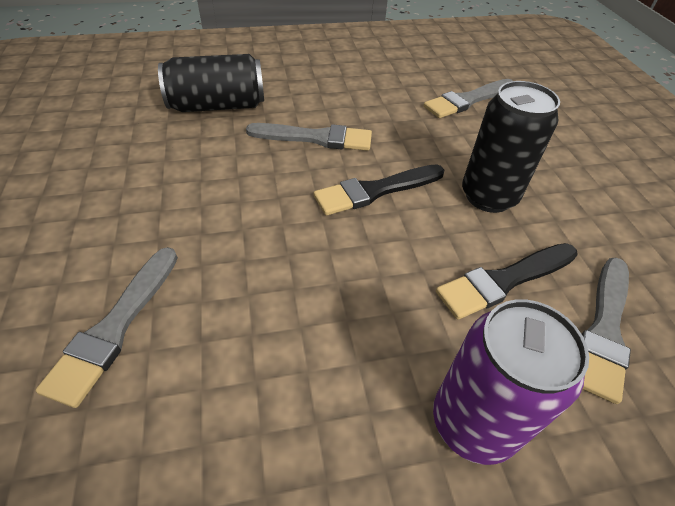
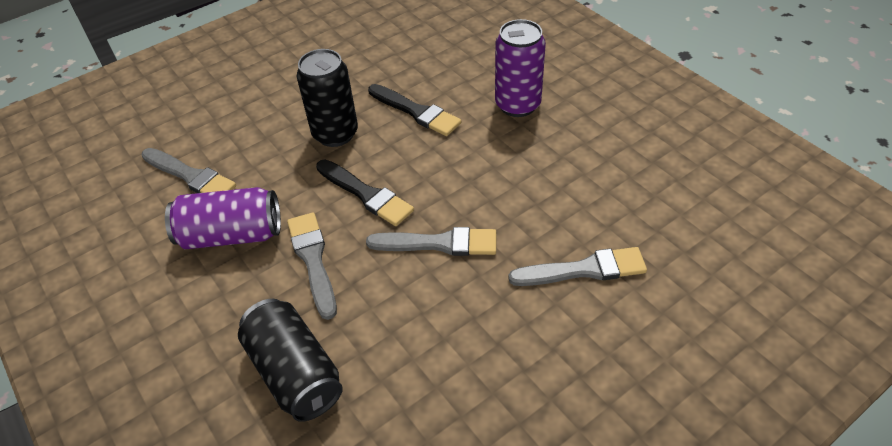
camera: 110 degrees left, 0 degrees up
(379, 106) = (231, 235): none -> purple can
(604, 330) = (426, 71): grey brush -> grey brush (439, 243)

